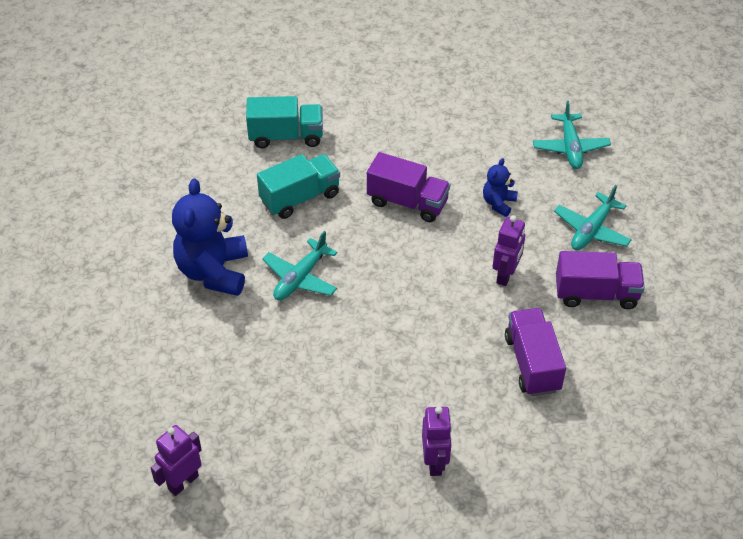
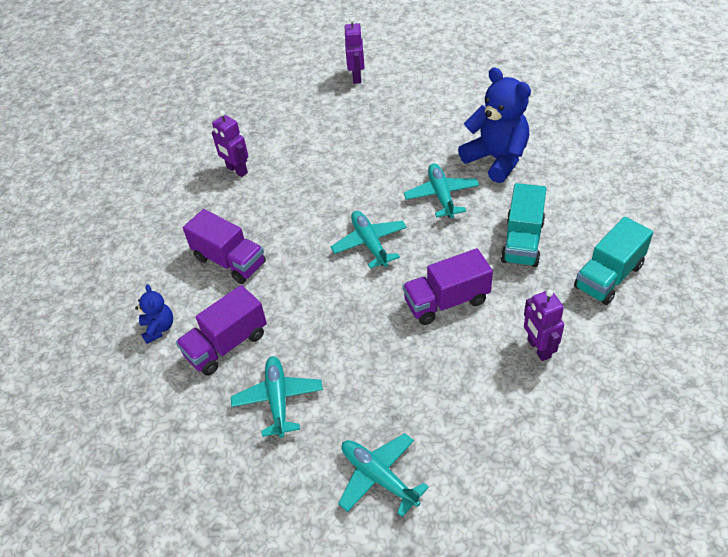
camera: 140 degrees right, 0 degrees up
(405, 285) = (370, 243): none -> turquoise plane
(498, 203) = (378, 360): blue teddy bear -> blue teddy bear (159, 328)
(506, 275) = (309, 305): purple robot -> purple robot (538, 348)

